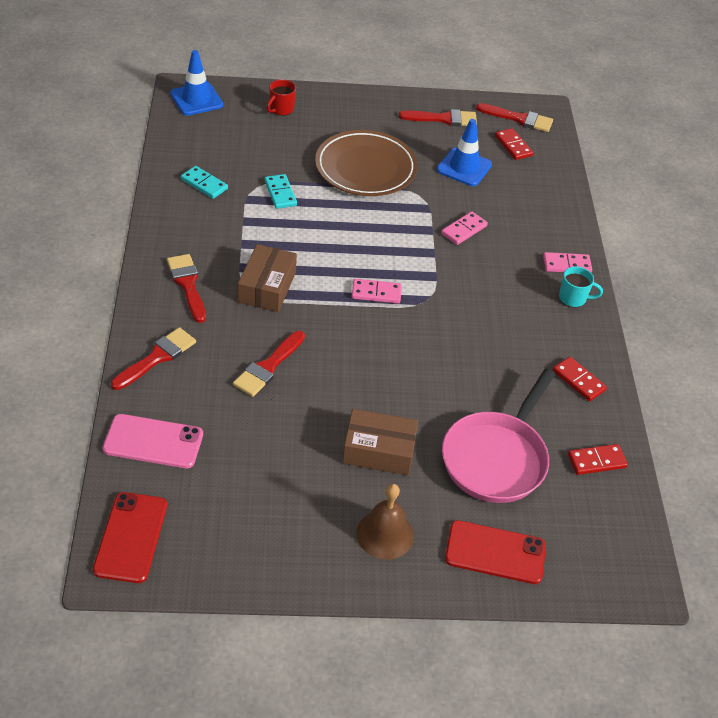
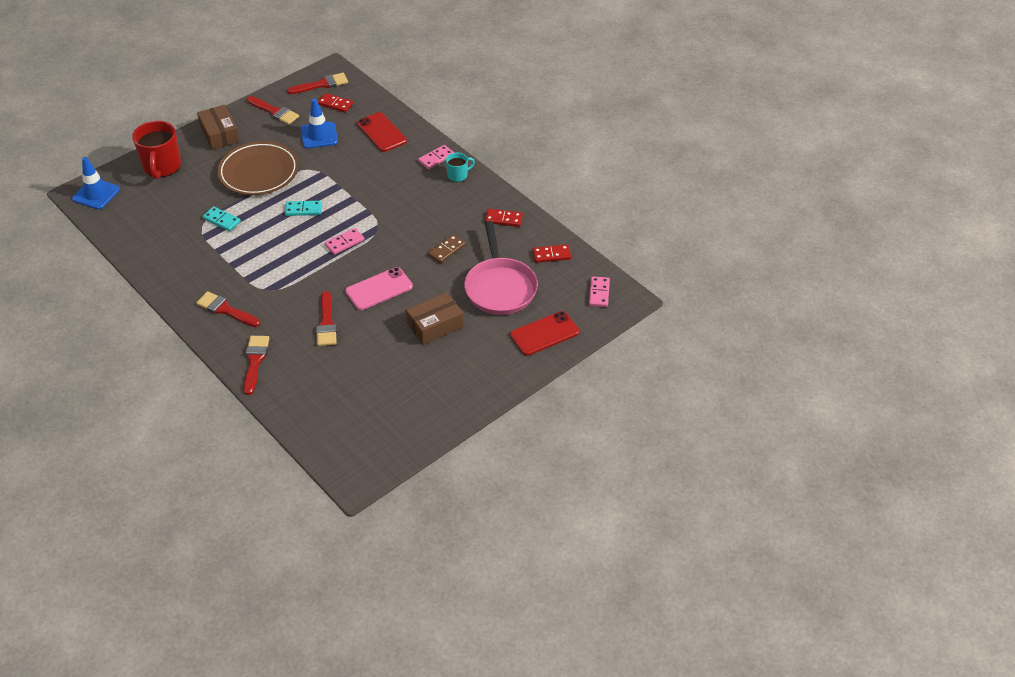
camera: 35 degrees left, 0 degrees up
(131, 537) = (349, 458): red phone -> red phone (381, 132)
(153, 441) = (305, 405): pink phone -> pink phone (379, 289)
(204, 184) = (165, 244): turquoise domino -> turquoise domino (303, 209)
(267, 287) = (276, 280): brown box -> brown box (219, 134)
(281, 109) = (162, 167): red mug -> red mug, size x1.92
(385, 534) = (481, 363): brown bell -> none
(443, 119) = (274, 112): red brush -> red brush turned 75 degrees clockwise
(464, 230) = (358, 174): pink domino -> pink domino (599, 293)
(477, 373) = (447, 250): none -> brown domino
(596, 461) = (551, 255): red domino -> red domino turned 45 degrees clockwise

